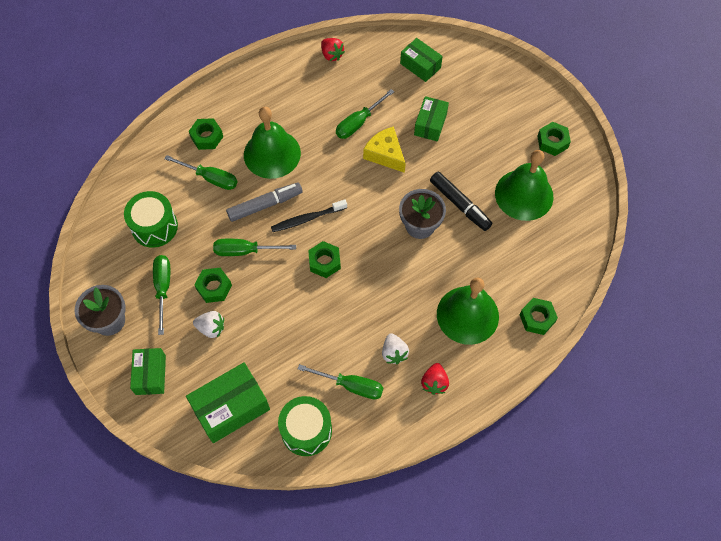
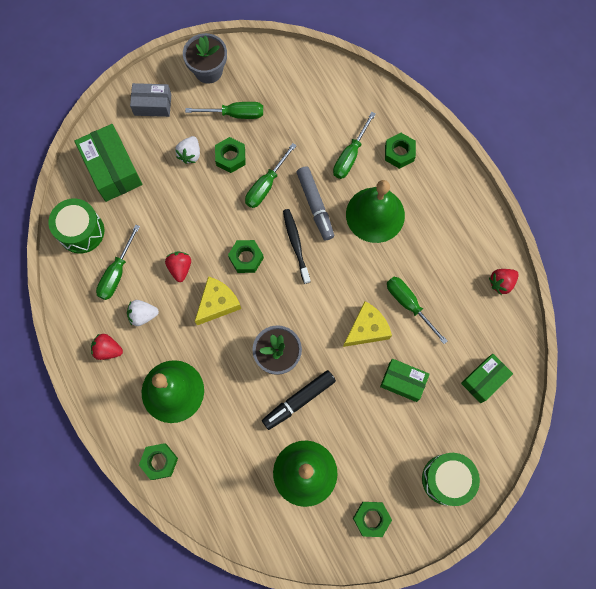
camera: 95 degrees right, 10 degrees up
(150, 375) = (152, 105): green box -> grey box
(154, 227) = (300, 106): green drum -> green drum (446, 479)
(245, 251) = (266, 185): green screwdriver -> green screwdriver turned 150 degrees counterclockwise
(340, 323) = (180, 268): none -> red strawberry
(374, 283) = (217, 303): none -> yellow cheese

